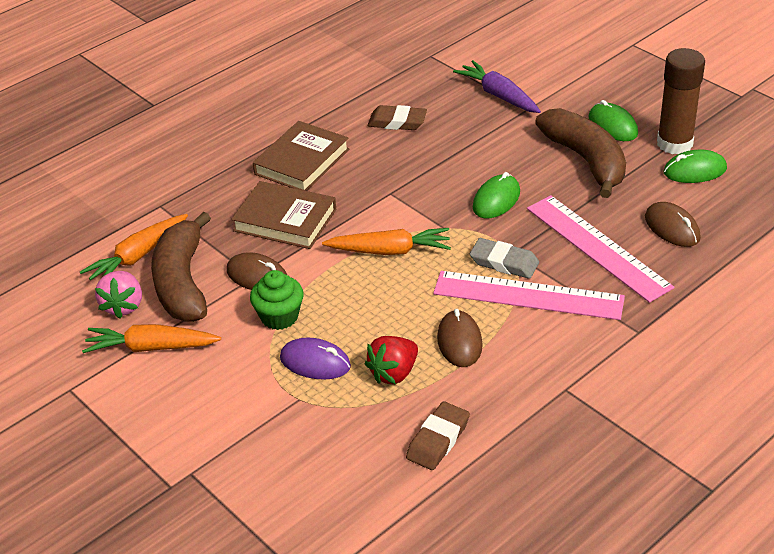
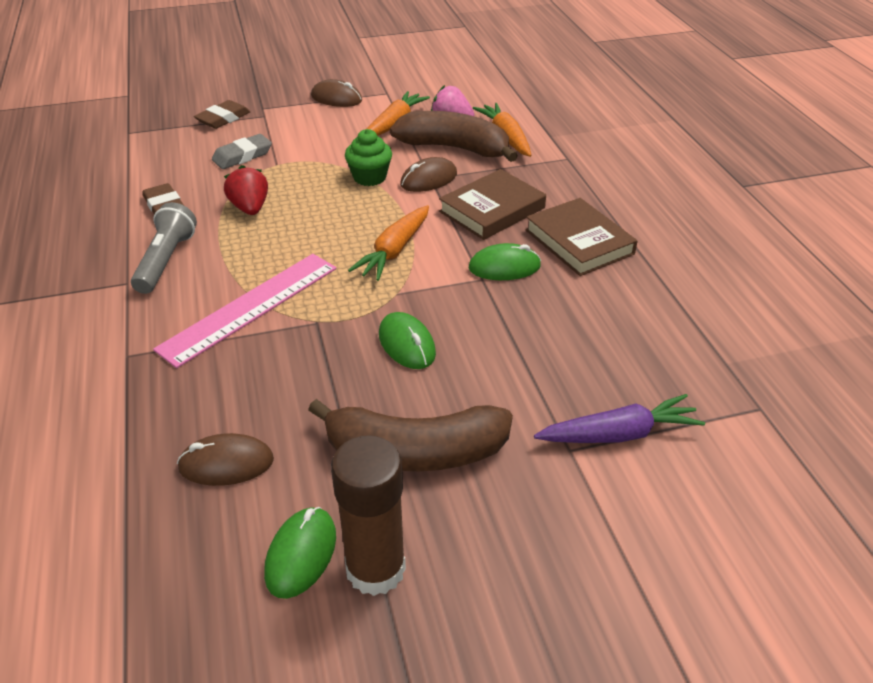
camera: 115 degrees right, 0 degrees up
(315, 362) = (303, 179): purple mouse -> none
(397, 122) = (611, 325): brown eraser -> brown eraser (223, 119)
(459, 342) = (243, 249): brown mouse -> brown mouse (336, 98)
(504, 262) = (308, 311): grey eraser -> grey eraser (242, 156)
(516, 382) = (166, 260): none -> grey flashlight
(598, 247) = (261, 385): pink ruler -> none
(613, 126) = (468, 520): green mouse -> green mouse (504, 267)

